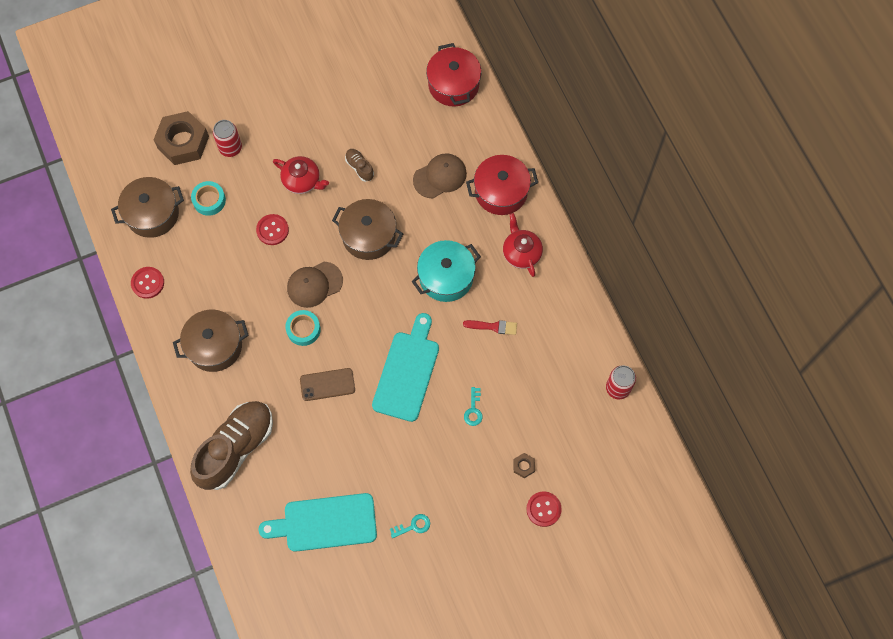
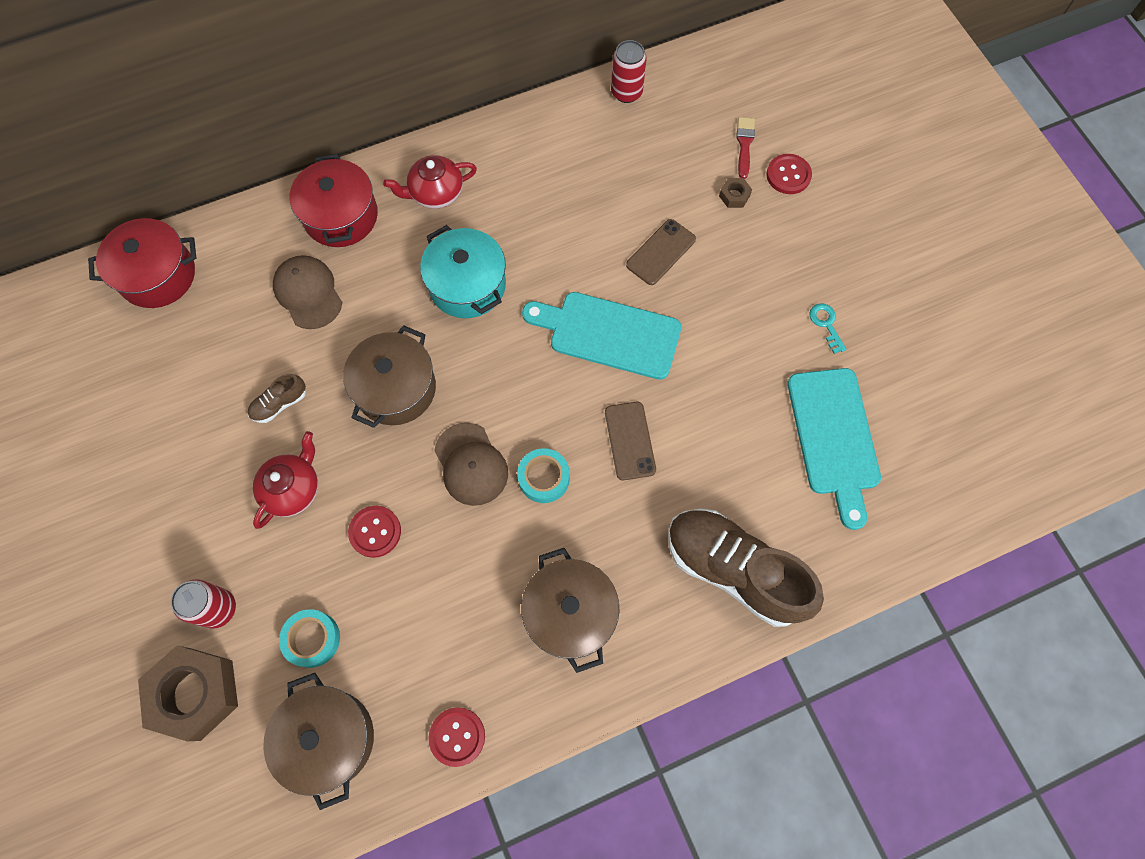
camera: 90 degrees left, 0 degrees up
(473, 410) = (661, 252): turquoise key -> brown phone
(493, 327) = (542, 228): red brush -> red brush (744, 144)

